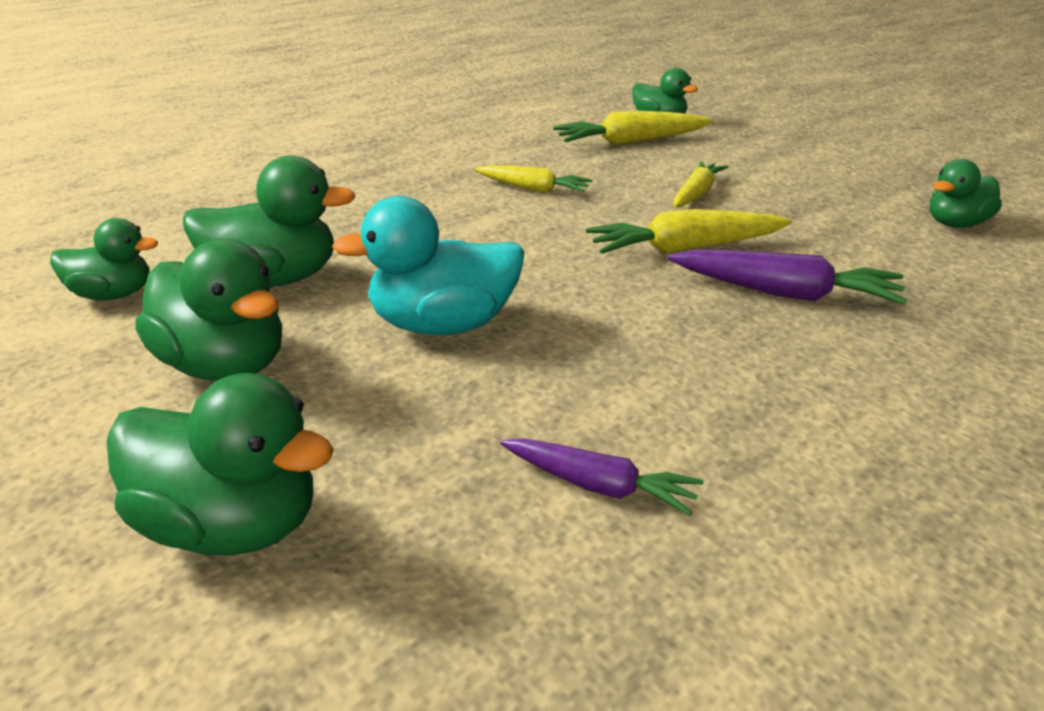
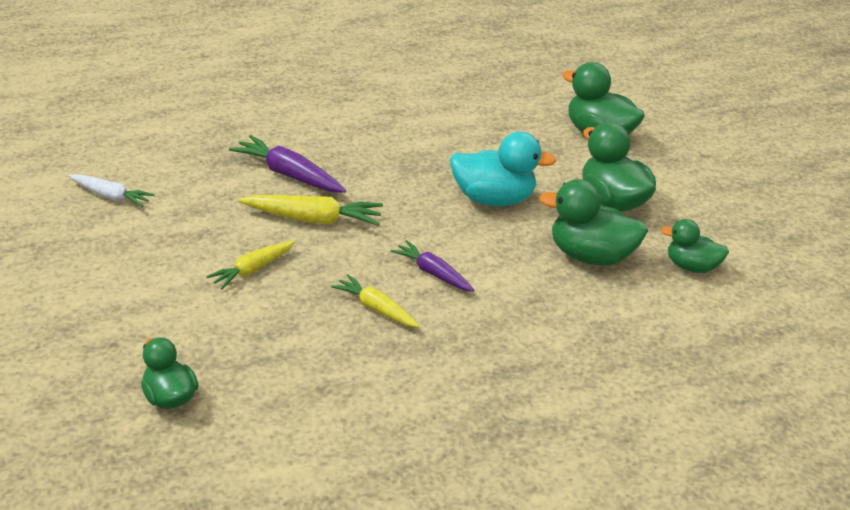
camera: 165 degrees left, 5 degrees up
(599, 486) = (456, 117): purple carrot -> purple carrot (433, 273)
(630, 142) = (238, 360): yellow carrot -> none
(956, 224) = (111, 196): green duck -> white carrot

